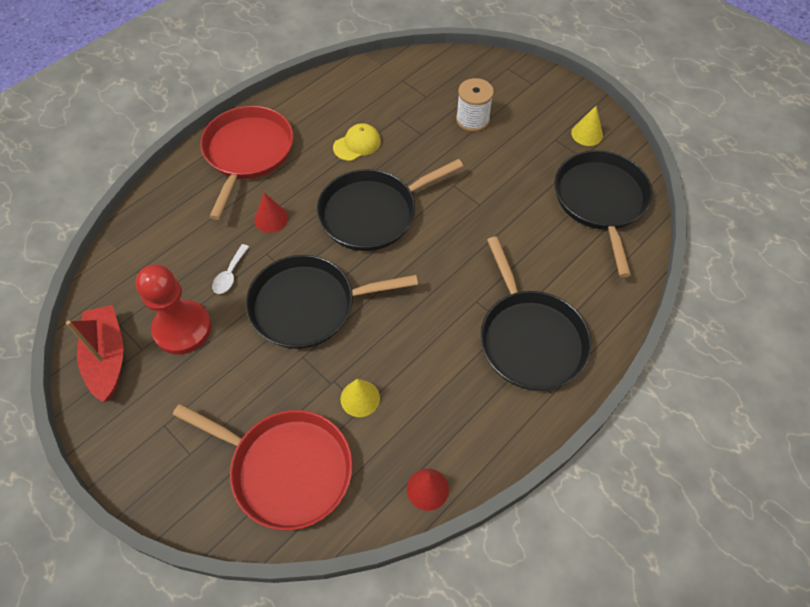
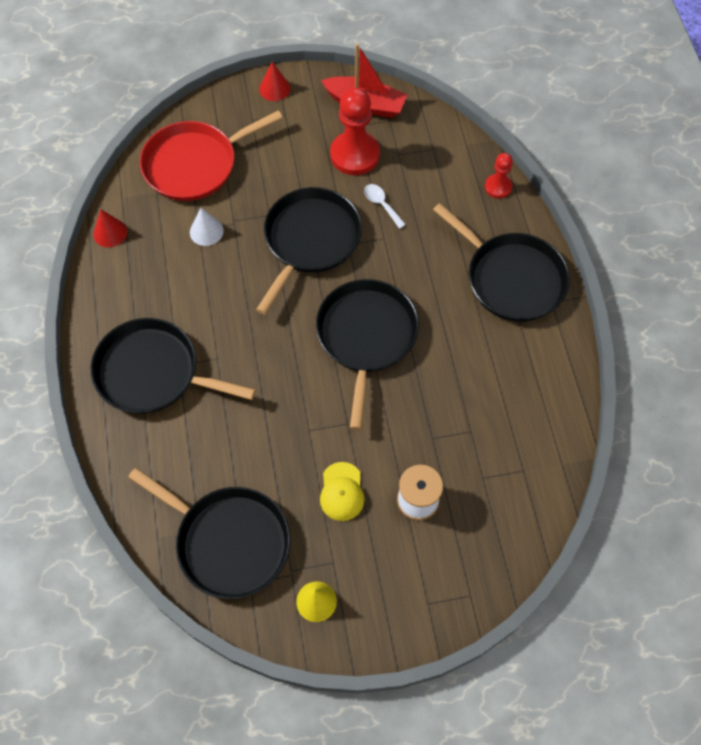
camera: 125 degrees right, 5 degrees up
(155, 203) = (498, 187): none -> red pawn
(247, 153) = (511, 278): red pan -> black pan
(271, 219) = (418, 259): red cone -> red cone (274, 88)
(357, 144) = (459, 373): yellow cap -> yellow cap (342, 492)
(360, 398) = (206, 231): yellow cone -> white cone

